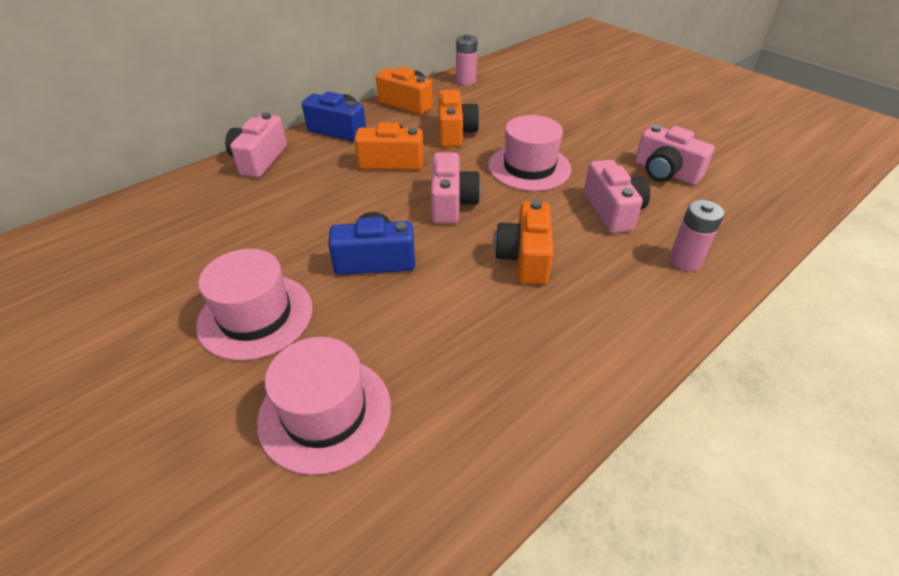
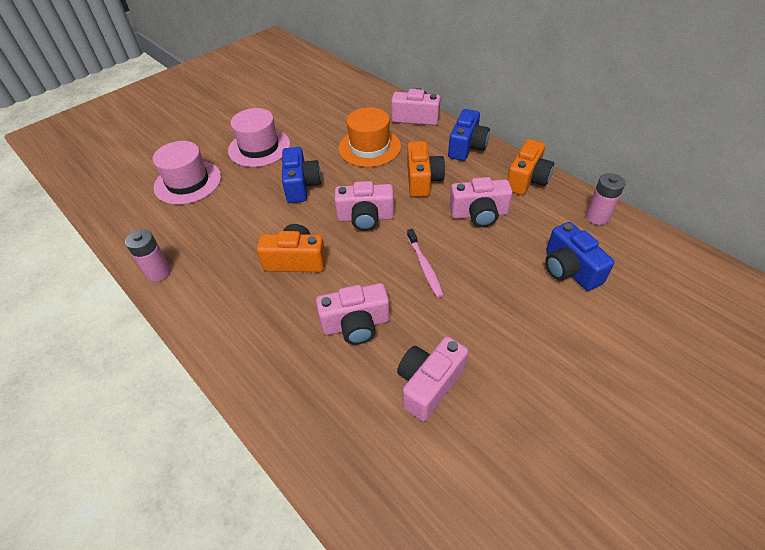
camera: 90 degrees right, 5 degrees up
(309, 198) = (369, 147): none -> orange hat
(455, 133) = (479, 214): orange camera -> pink camera
(527, 100) = (569, 269): none -> blue camera
(529, 167) = (424, 266): pink hat -> pink toothbrush
(684, 260) = (282, 370): pink battery -> pink battery (158, 272)

